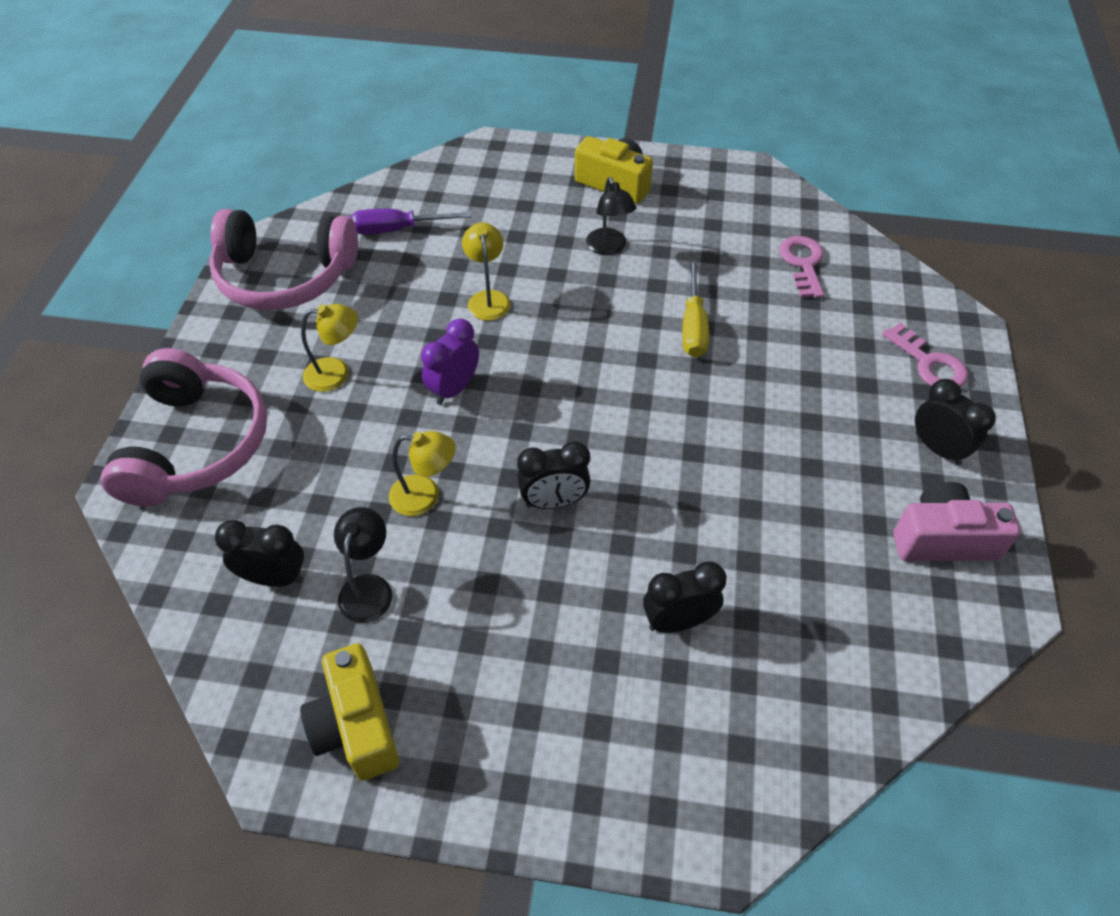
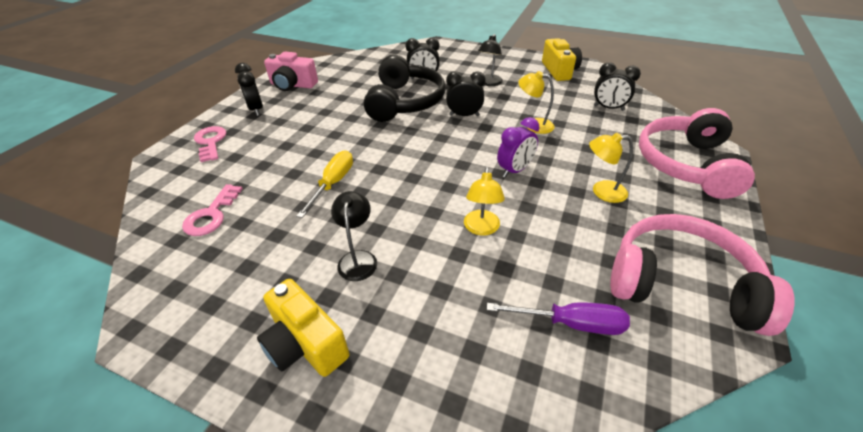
camera: 165 degrees left, 10 degrees down
(368, 587) = (560, 100): black lamp -> black lamp (489, 83)
(679, 522) = (405, 102): none -> black headphones

